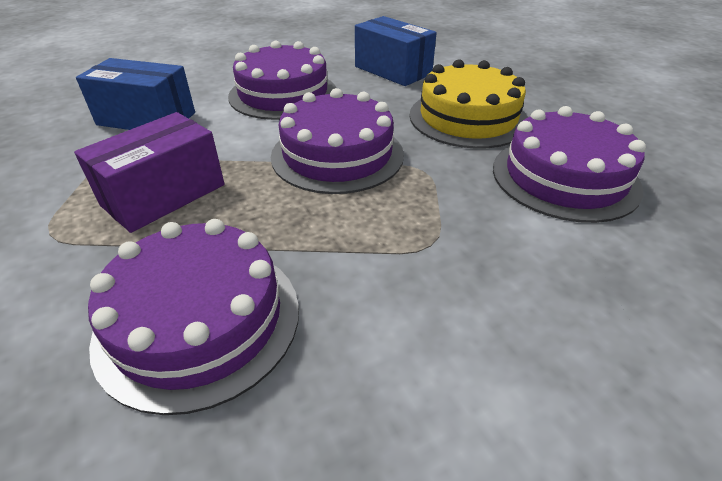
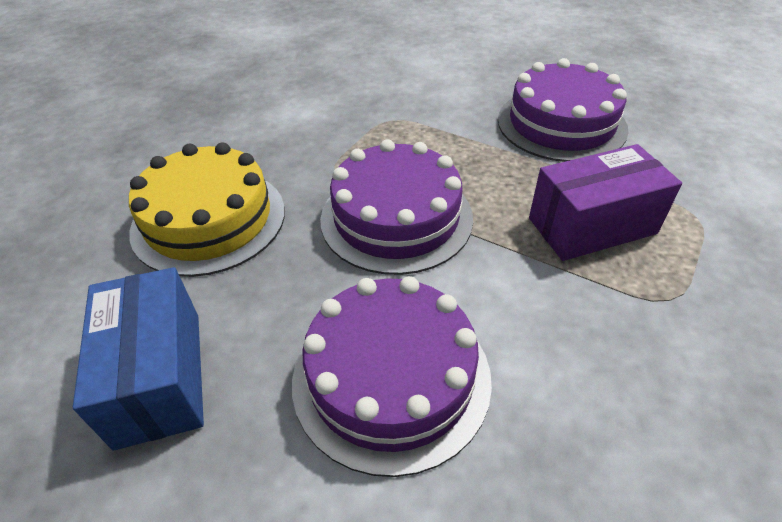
camera: 150 degrees left, 5 degrees up
(146, 119) = (636, 393): blue box -> none
(564, 177) = (235, 131): purple cake -> none

